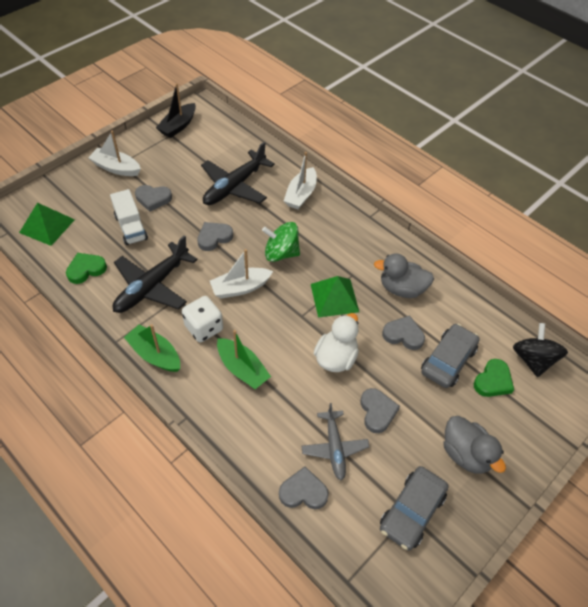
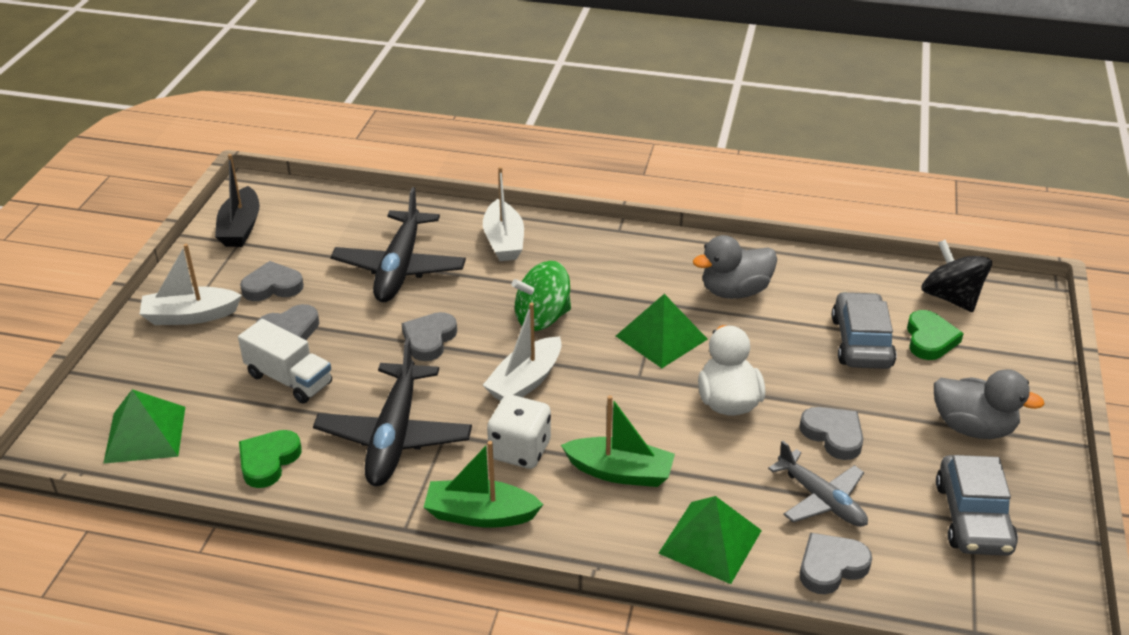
camera: 30 degrees left, 15 degrees down
(253, 437) = (710, 541): none -> green pyramid
(403, 335) = (784, 339): grey heart -> grey heart (272, 286)

